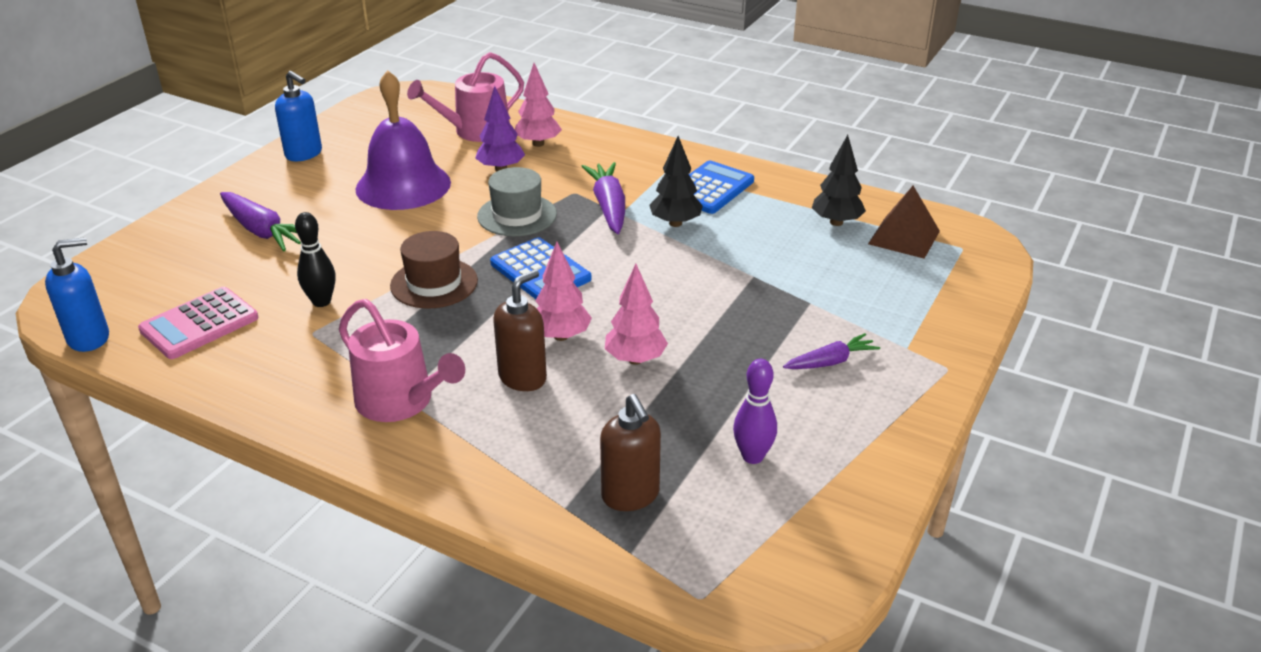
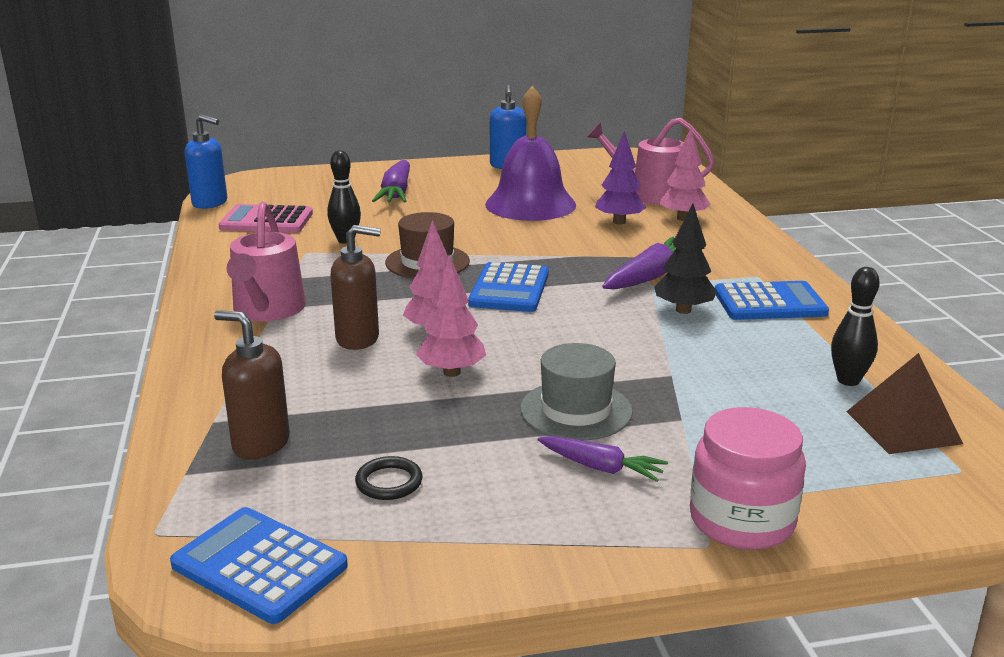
camera: 50 degrees right, 10 degrees down
(517, 215) = (568, 251): grey hat -> grey hat (576, 410)
(630, 495) = (260, 444): brown soap dispenser -> brown soap dispenser turned 90 degrees clockwise
(752, 456) = (389, 482): purple bowling pin -> black ring
(795, 559) = (259, 565): none -> blue calculator
(836, 222) = (848, 380): black tree -> black bowling pin
(936, 343) = (741, 520): none -> pink jar

